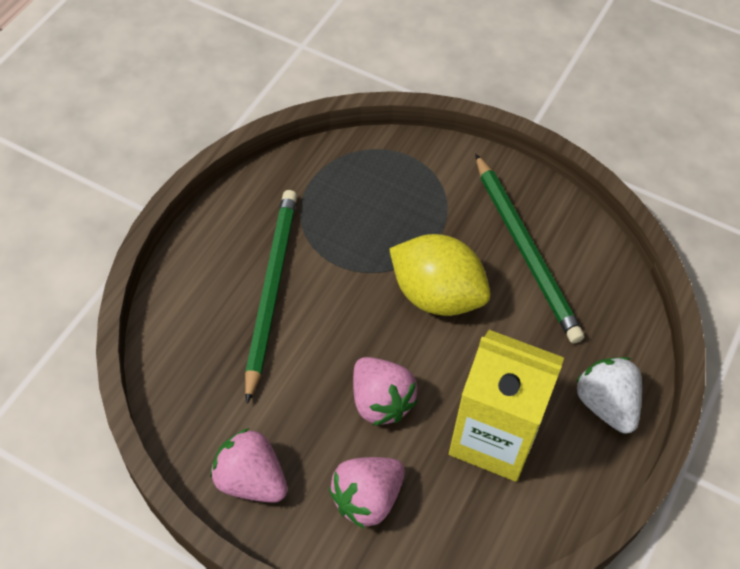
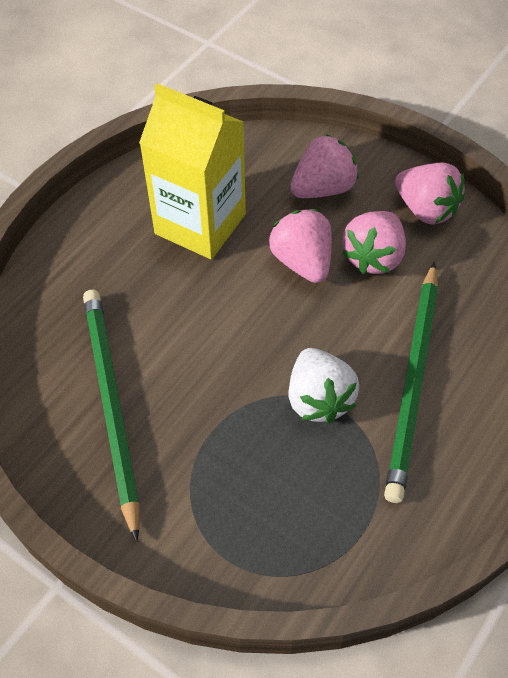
camera: 170 degrees left, 0 degrees up
(308, 414) = (373, 257): none -> pink strawberry
(436, 295) = (227, 361): yellow lemon -> none
(606, 405) = (85, 242): white strawberry -> white strawberry (319, 399)

